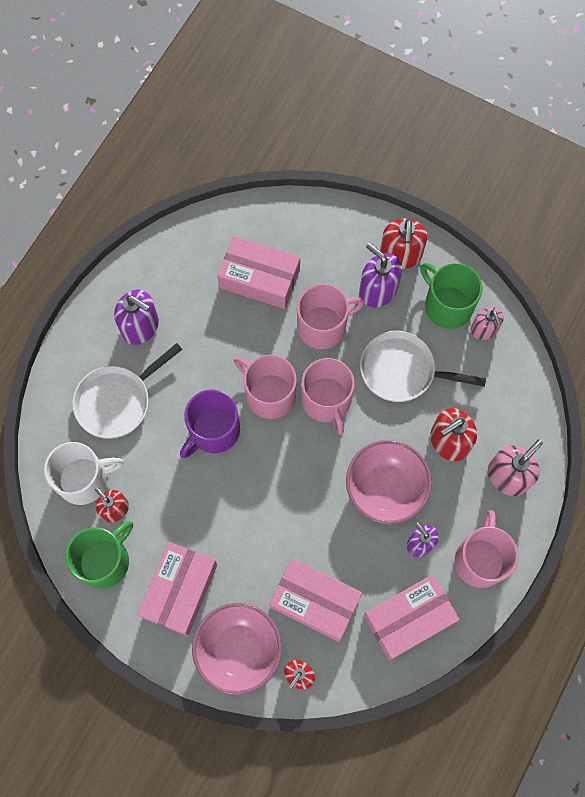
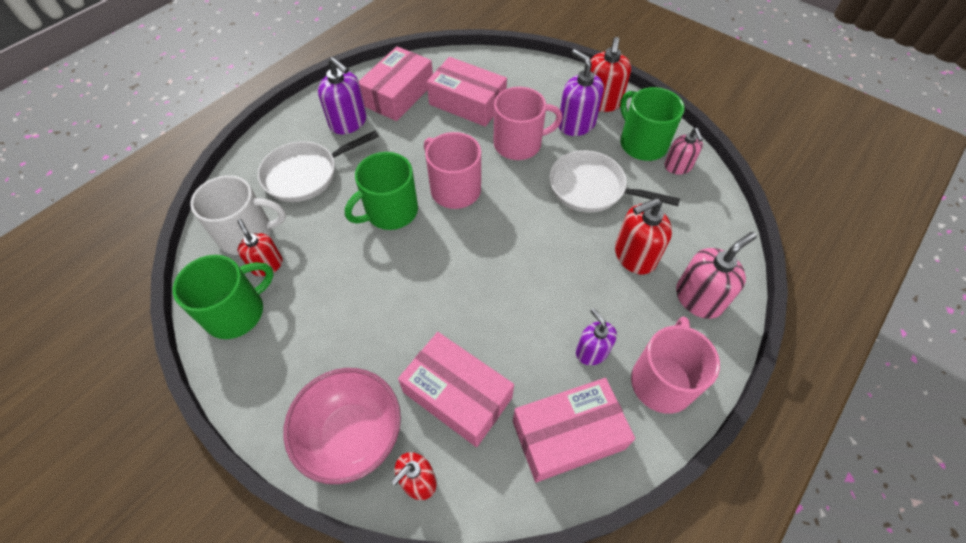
camera: 10 degrees right, 15 degrees down
(180, 590) = (306, 356): pink box -> pink box (398, 94)
(213, 431) = (390, 211): purple mug -> green mug
(326, 401) = (510, 202): pink mug -> none
(385, 489) = (559, 290): pink bowl -> none

